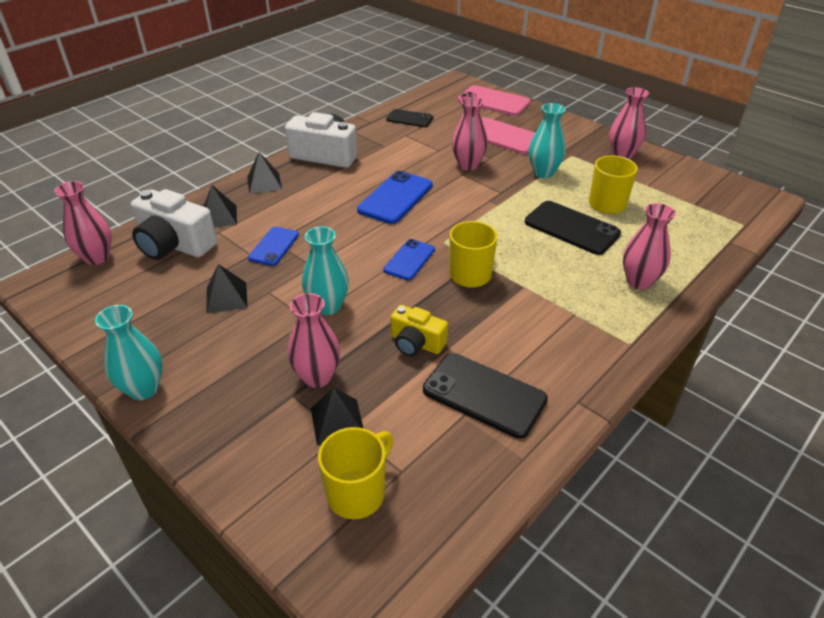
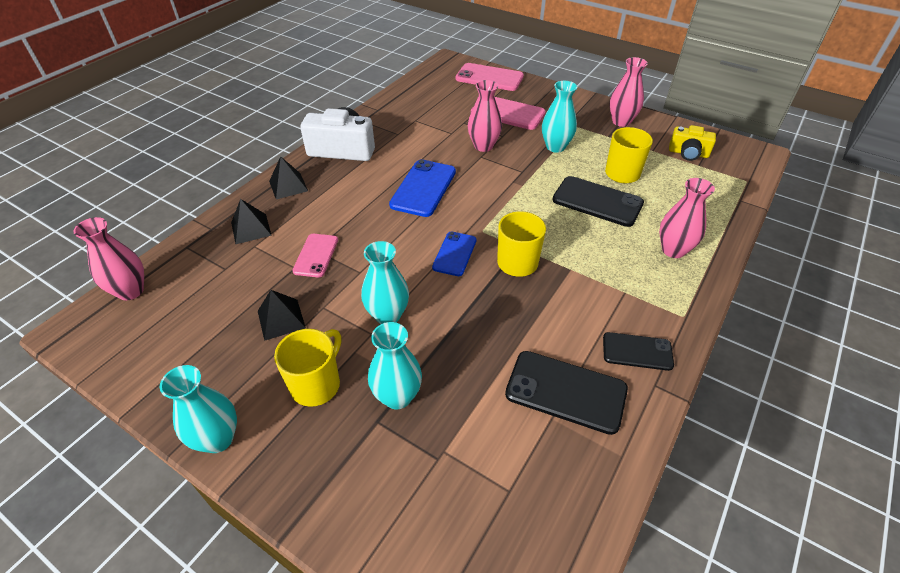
camera: 10 degrees left, 5 degrees up
(174, 245) = (211, 266): white camera -> none
(274, 246) = (316, 255): blue phone -> pink phone
(317, 377) = (397, 396): pink vase -> turquoise vase
(337, 421) = (430, 444): black pyramid -> none
(357, 493) = (472, 523): yellow mug -> yellow mug (316, 384)
(409, 119) = (415, 103): black phone -> black phone (637, 351)
(416, 343) = (485, 344): yellow camera -> yellow camera (688, 153)

